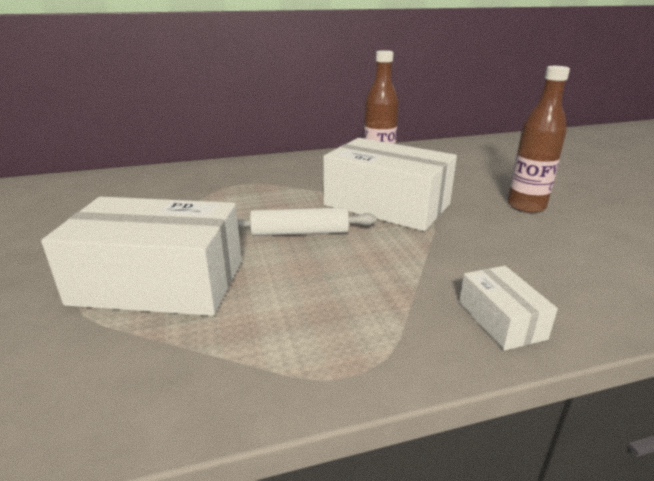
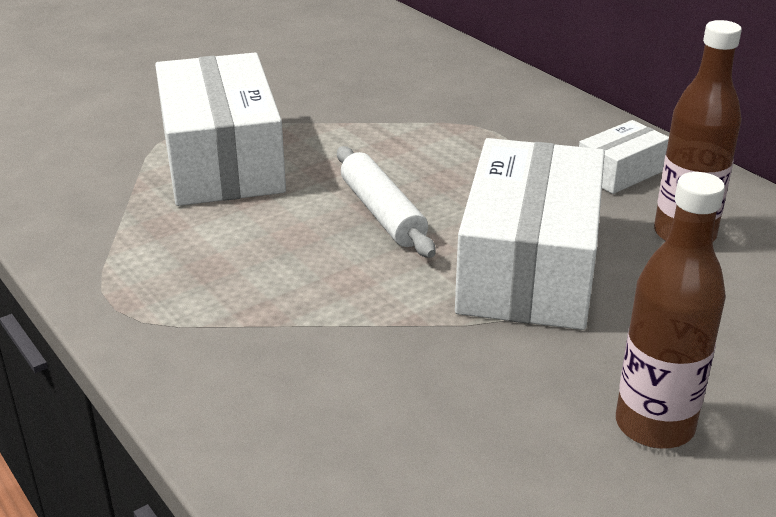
camera: 70 degrees right, 5 degrees up
(501, 320) = (241, 400): white box -> white box (620, 172)

